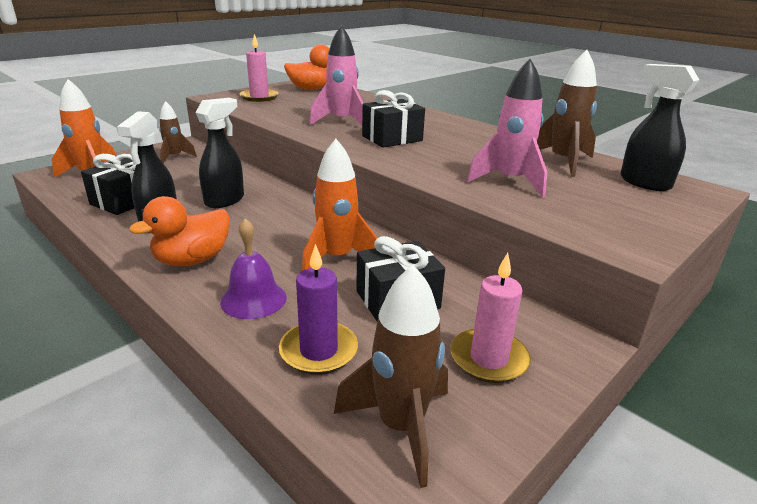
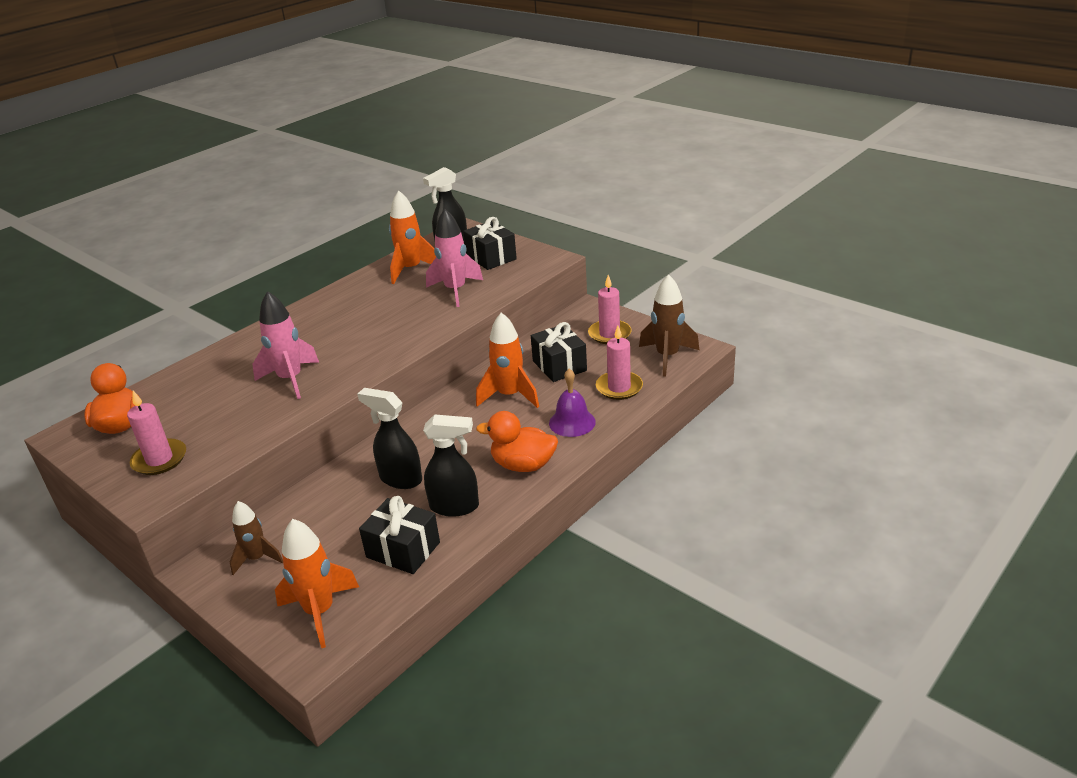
camera: 90 degrees left, 5 degrees up
(192, 260) = (523, 465): orange duck -> orange duck turned 150 degrees clockwise
(318, 351) = (619, 387): purple candle -> pink candle
(392, 138) = (350, 345): black gift -> black gift (491, 257)
(562, 162) = (411, 270): brown rocket -> orange rocket

